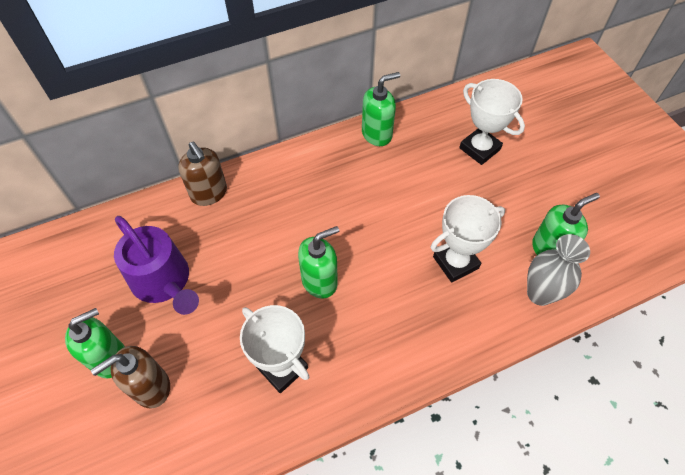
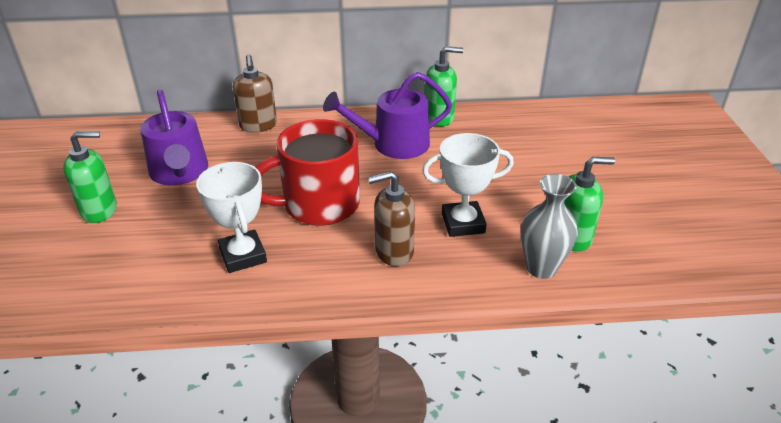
camera: 20 degrees right, 20 degrees down
(151, 387) = (119, 238): brown soap dispenser -> brown soap dispenser (393, 251)
(320, 281) = (318, 205): green soap dispenser -> red mug
(351, 181) = (394, 144): none -> purple watering can
(479, 149) = (538, 148): white trophy -> none

